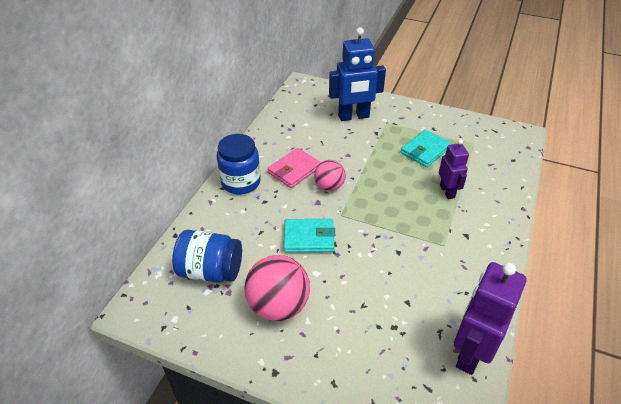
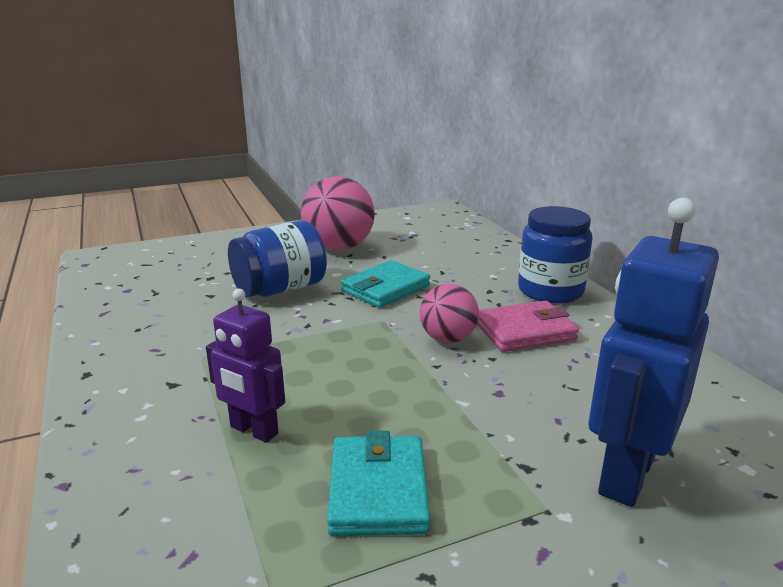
camera: 135 degrees right, 20 degrees down
(211, 271) = (432, 239): blue jar -> blue jar (280, 289)
(294, 170) = (525, 331): pink wallet -> pink wallet turned 75 degrees clockwise
(470, 353) = (110, 293): purple robot -> none

